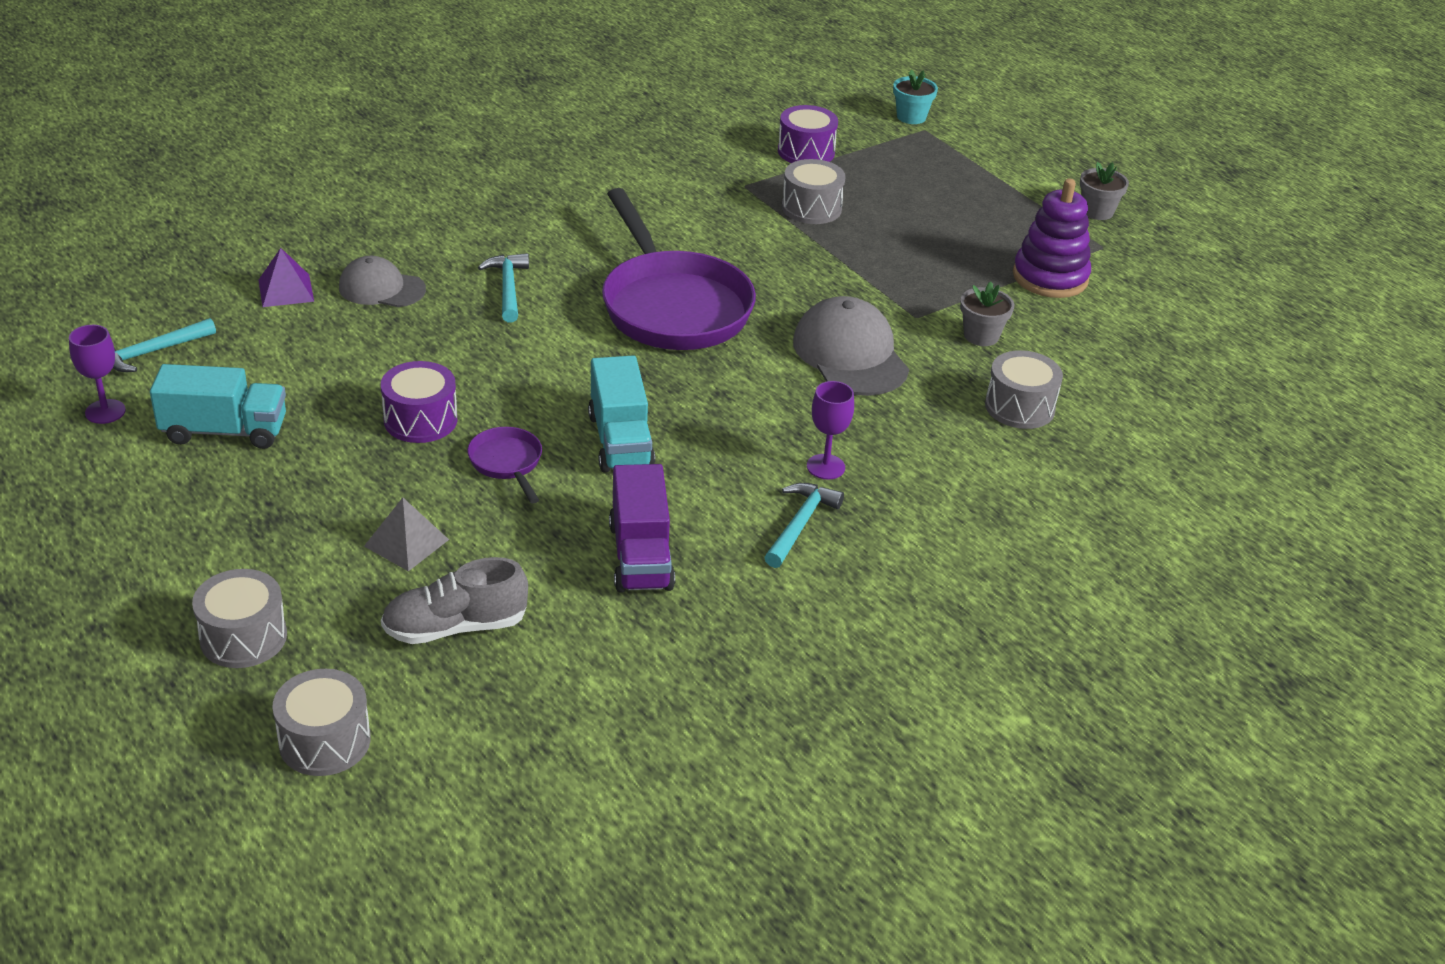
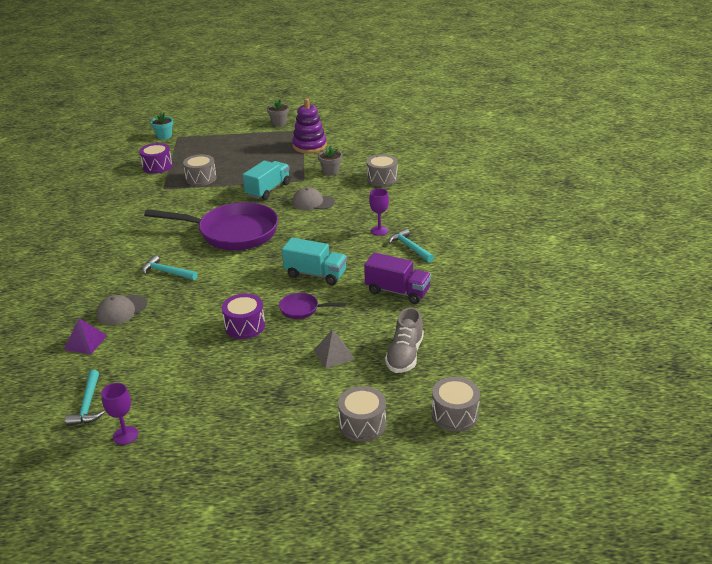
camera: 55 degrees left, 5 degrees down
(224, 431) = (189, 393): turquoise truck -> turquoise truck (268, 190)
(850, 354) = (313, 202): grey cap -> grey cap, size x0.65

